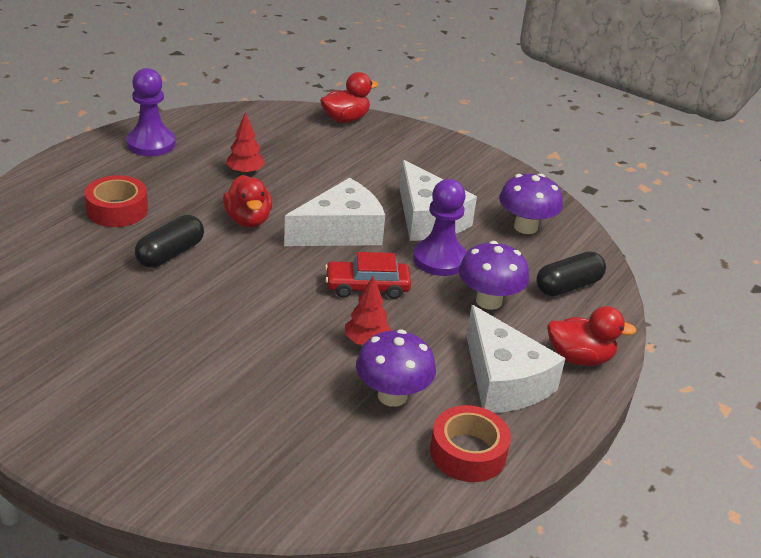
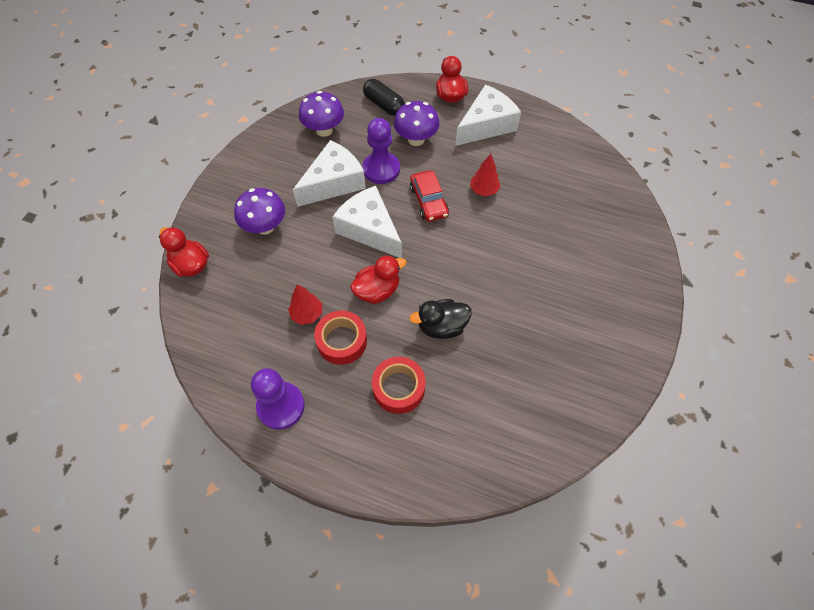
camera: 100 degrees left, 25 degrees up
(170, 254) = (442, 326): black capsule -> black duck
(392, 396) = (524, 170): purple mushroom -> purple mushroom (265, 227)
(468, 452) = (549, 133): red tape -> red tape (342, 341)

